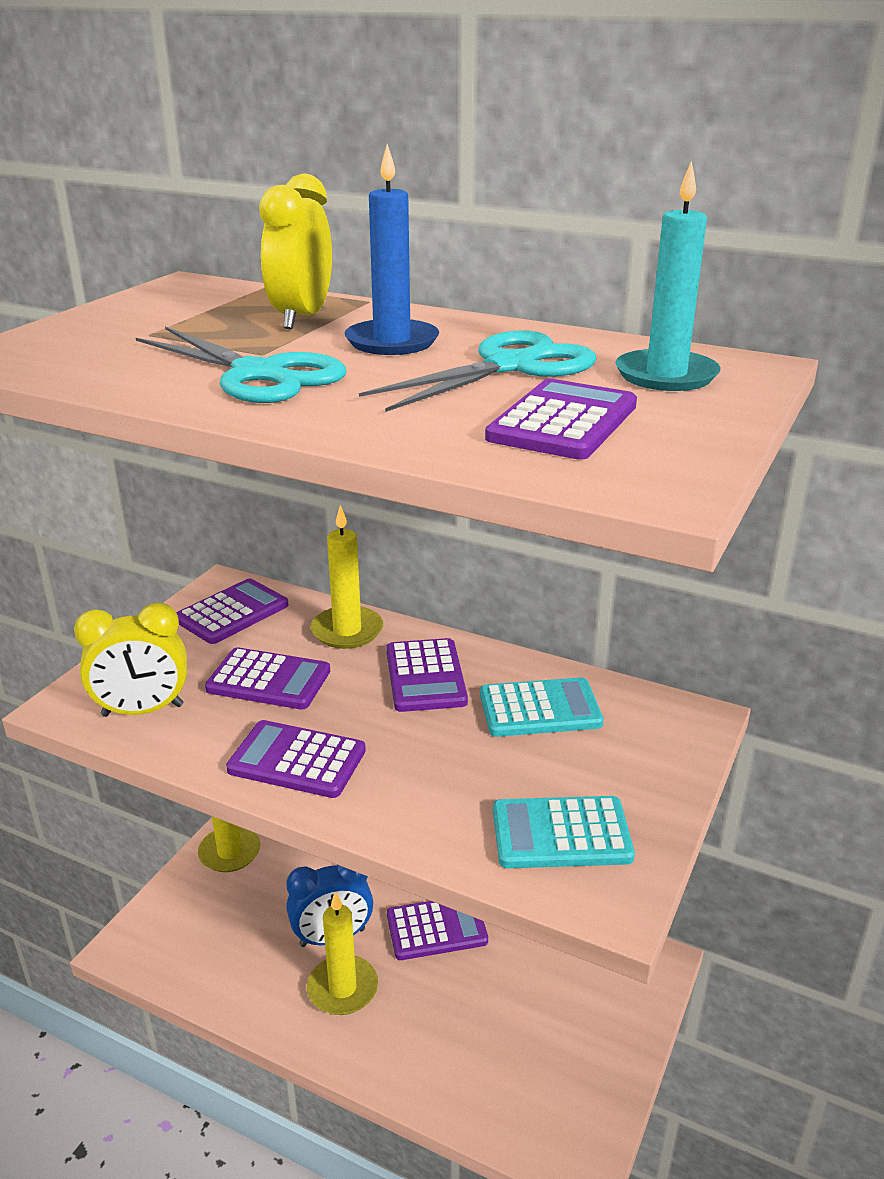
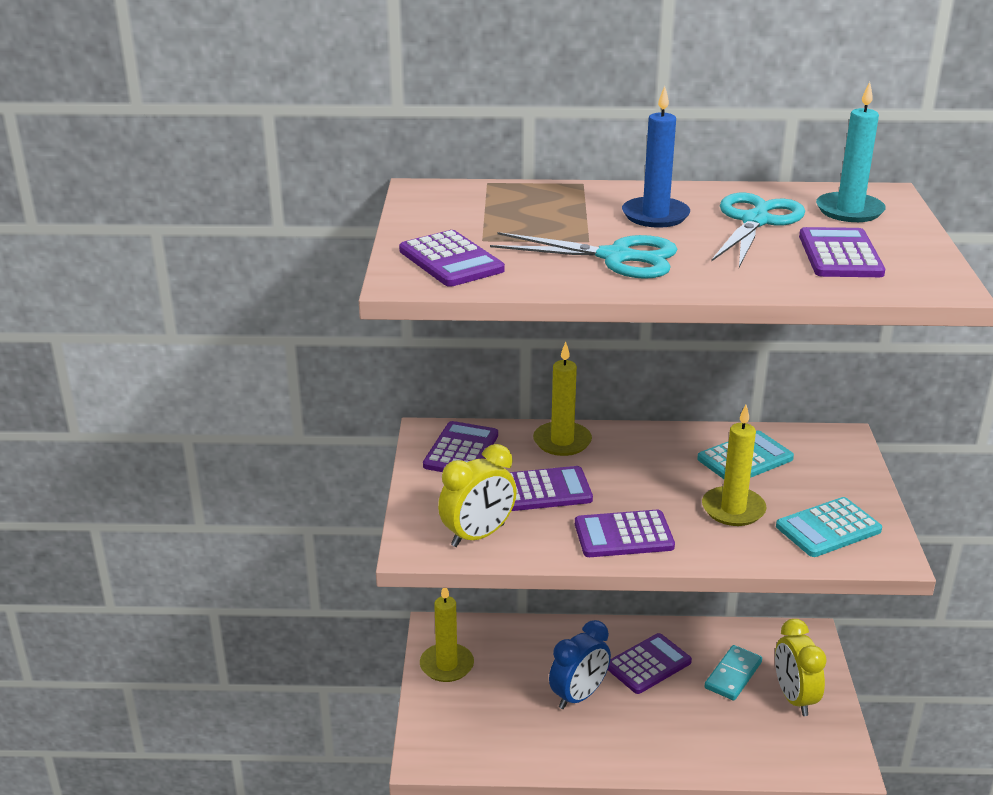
camera: 25 degrees left, 0 degrees up
(301, 318) = (564, 207): yellow clock -> yellow clock (794, 698)
(342, 988) = (614, 725): yellow candle -> yellow candle (733, 509)
(425, 676) = (650, 458): purple calculator -> purple calculator (451, 260)
(525, 979) = (733, 675): none -> turquoise domino

